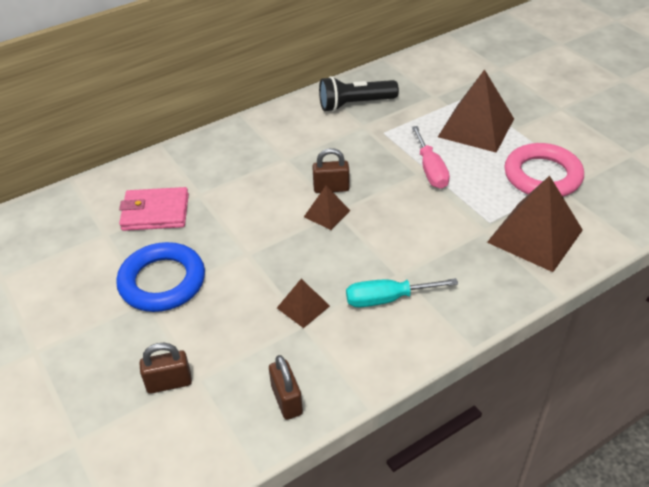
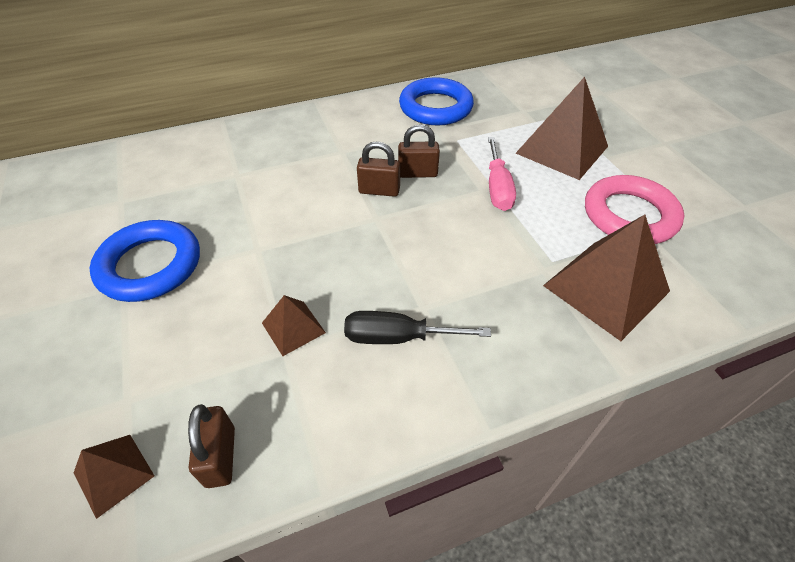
camera: 10 degrees right, 5 degrees up
(155, 212) = (182, 187): pink wallet -> none
(169, 383) = (92, 398): brown padlock -> brown padlock (417, 173)
(327, 213) = (364, 218): brown pyramid -> brown pyramid (113, 474)
(355, 104) = (435, 107): black flashlight -> blue ring
(387, 299) = (398, 337): turquoise screwdriver -> black screwdriver

